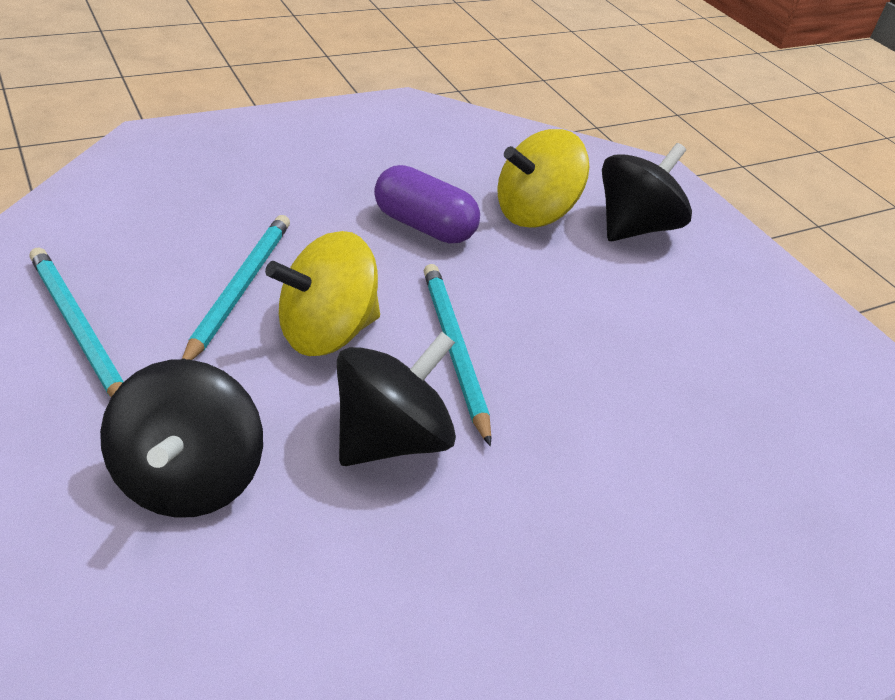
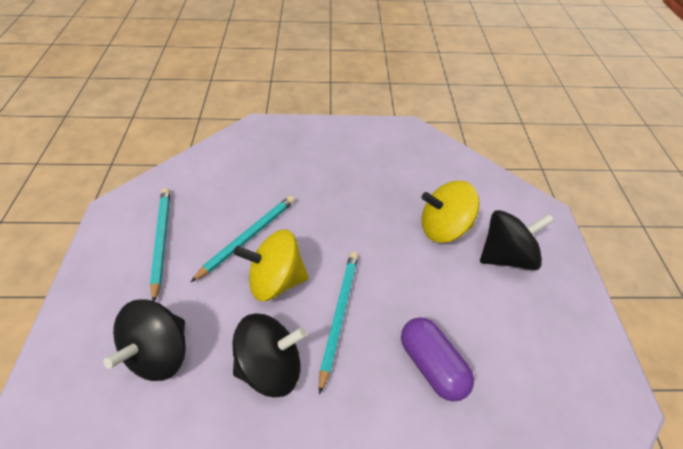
camera: 30 degrees right, 10 degrees up
(423, 226) = (369, 220): purple capsule -> purple capsule (431, 364)

